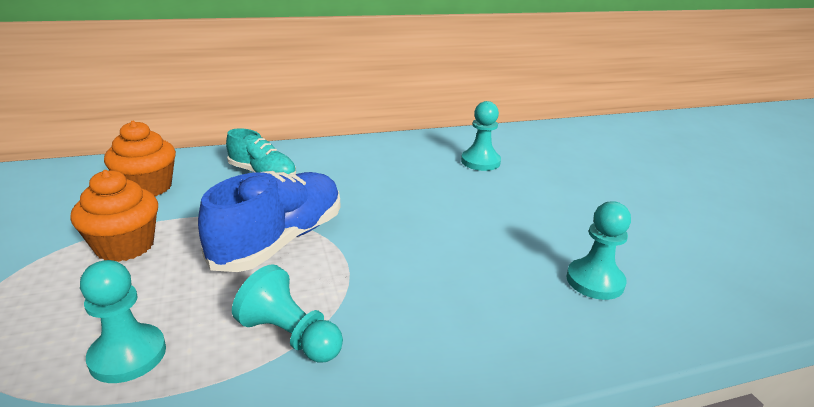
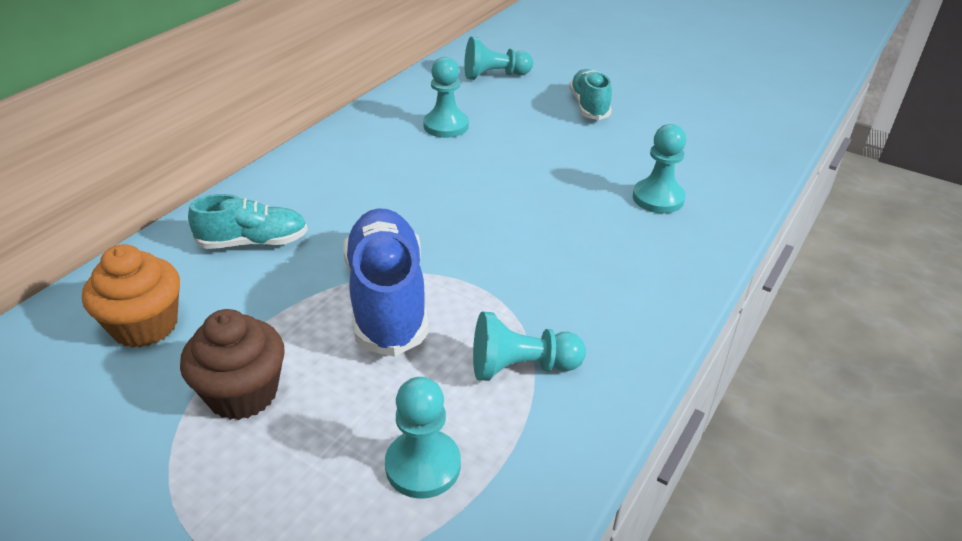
camera: 40 degrees left, 10 degrees up
(125, 246) = (242, 393): orange cupcake -> brown cupcake
(565, 146) = (494, 75): none -> turquoise pawn
(621, 192) = (589, 106): none -> turquoise shoe

